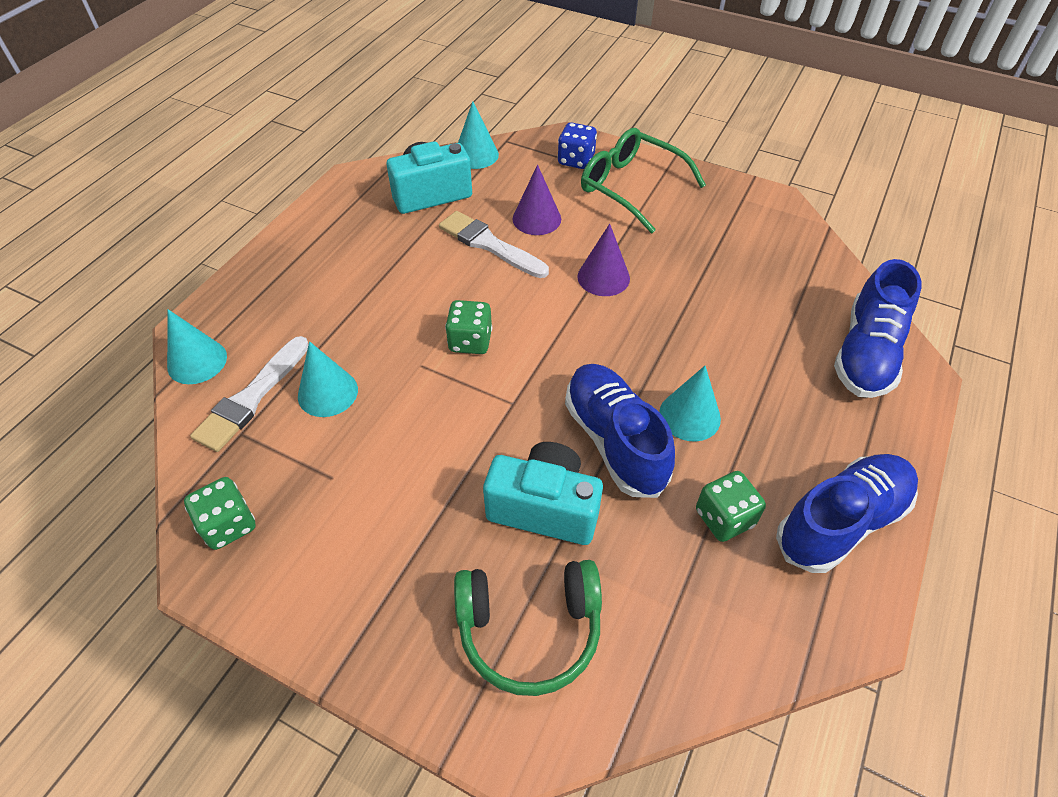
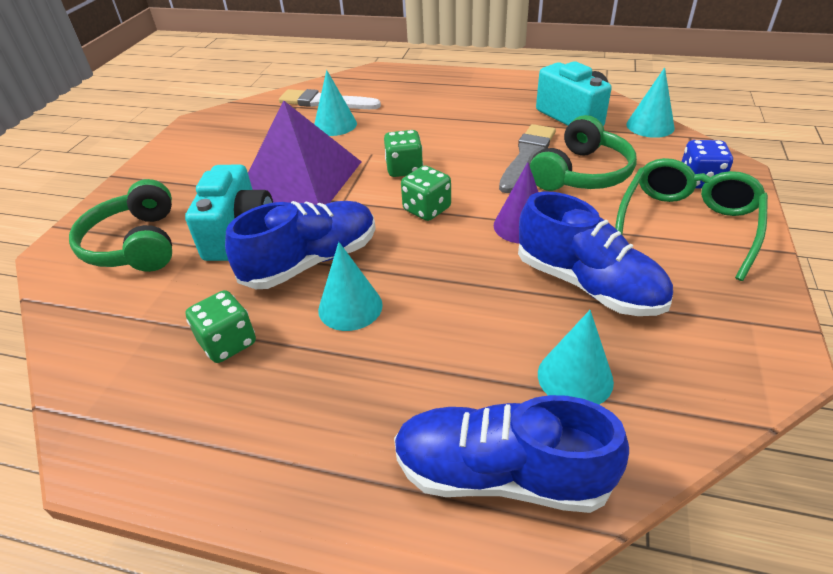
camera: 80 degrees right, 10 degrees down
(197, 361) = (350, 79): turquoise cone -> turquoise cone (575, 377)
(228, 525) = (227, 120): green dice -> green dice (427, 209)
(448, 440) = (300, 179): none -> purple pyramid
(489, 244) = (527, 156): white brush -> grey brush
(536, 219) = (582, 173): purple cone -> green headphones
(841, 522) = (221, 443): blue shoe -> blue shoe (588, 284)

